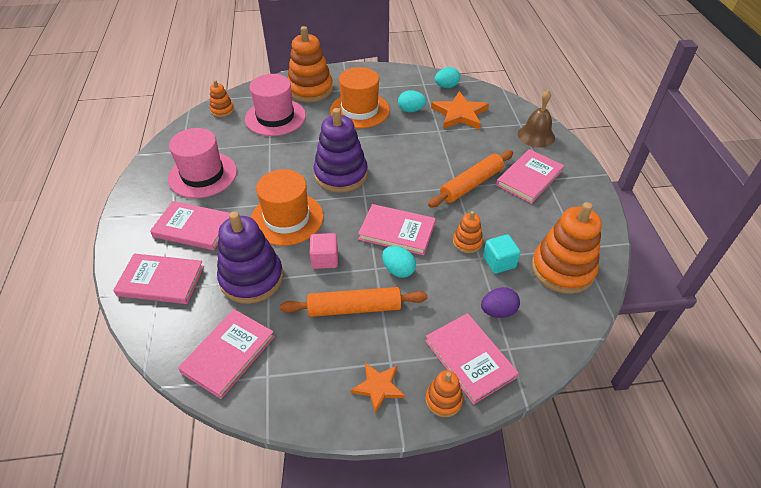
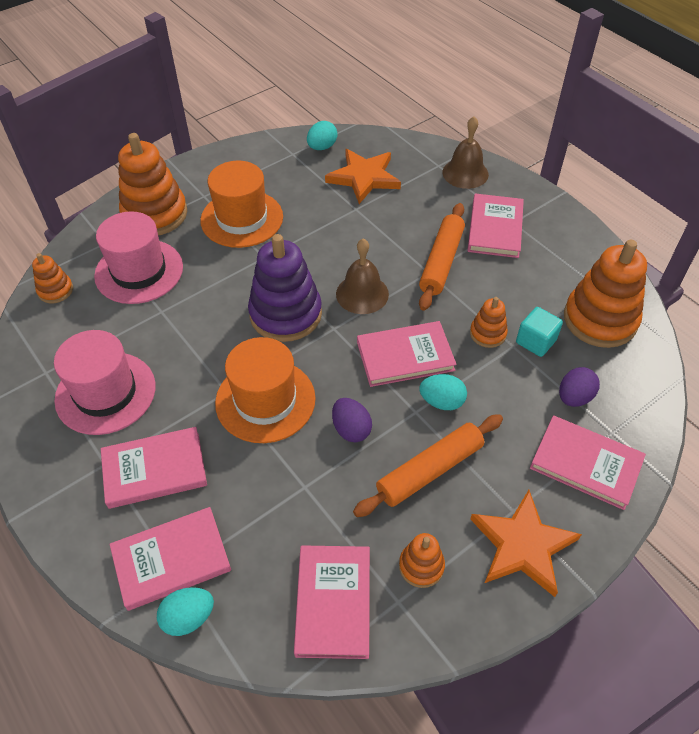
camera: 30 degrees left, 5 degrees up
(252, 278) = (284, 497): purple stacking toy -> none
(325, 259) = (351, 429): pink cube -> purple egg
(378, 387) = (522, 545): orange star -> orange star, size x1.66
(400, 182) = (362, 294): none -> brown bell
(411, 110) = (304, 194): turquoise egg -> turquoise egg (188, 617)
(443, 400) = (594, 522): orange stacking toy -> orange stacking toy (421, 566)

